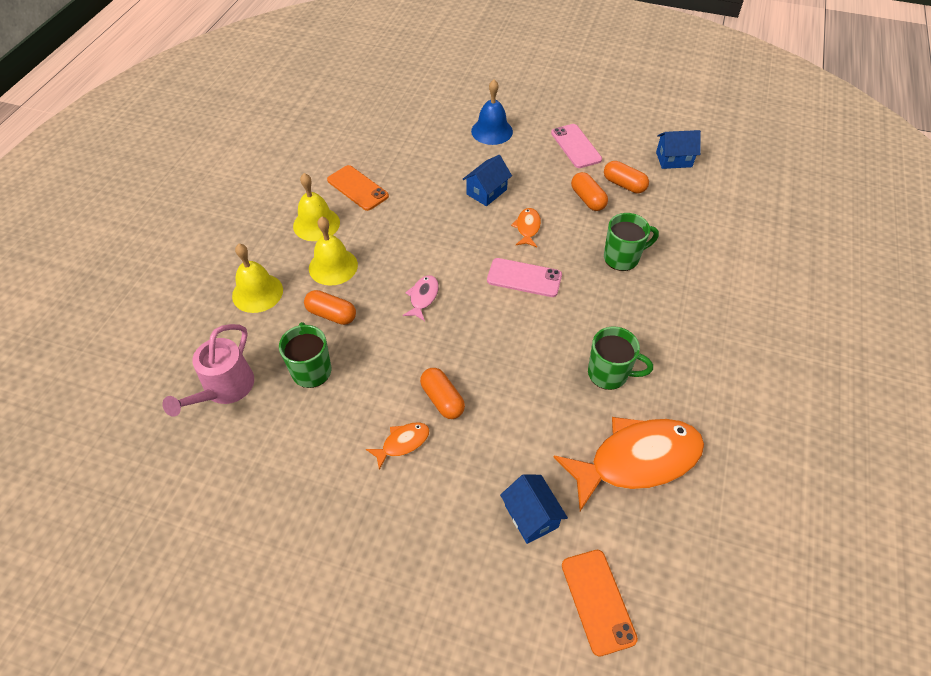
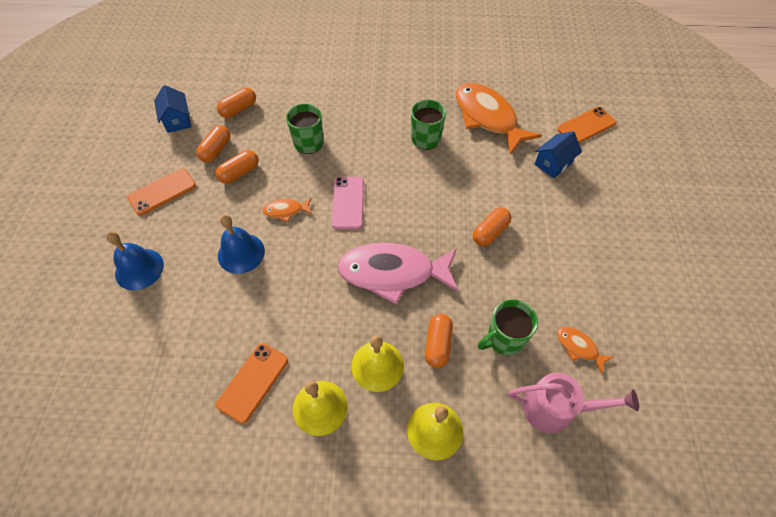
camera: 105 degrees left, 5 degrees up
(402, 443) = (538, 248): orange fish -> orange fish (579, 347)
(423, 297) = (392, 273): pink fish -> pink fish, size x2.26
(486, 192) = (241, 253): blue house -> blue bell
(575, 146) = (162, 192): pink phone -> orange phone
(685, 206) = (238, 109): none -> orange capsule

